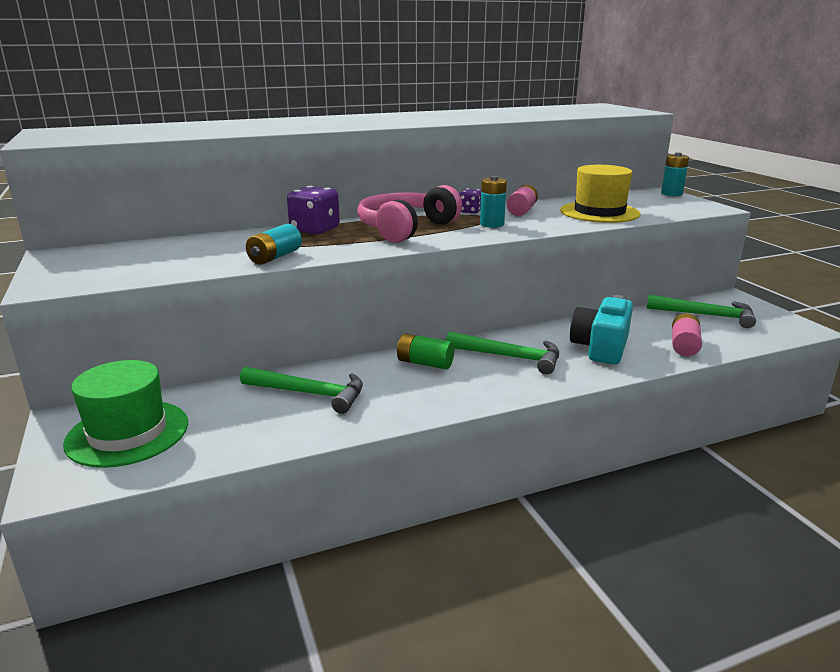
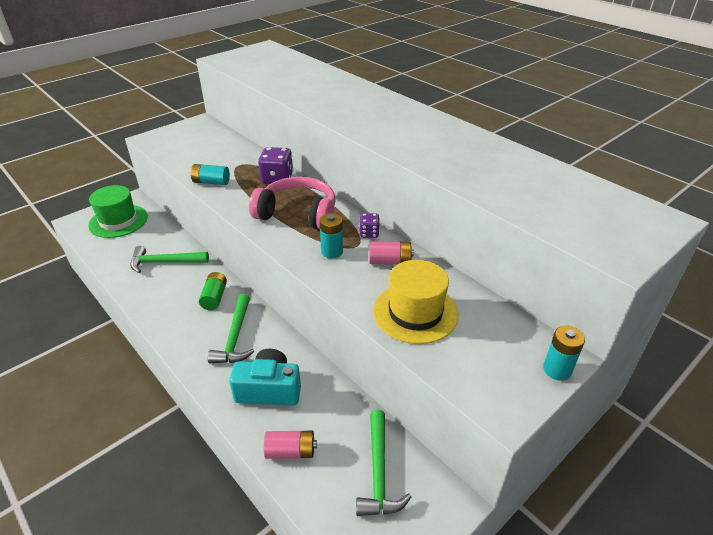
camera: 70 degrees right, 15 degrees up
(309, 394) = (164, 262): green hammer -> green hammer turned 90 degrees clockwise

